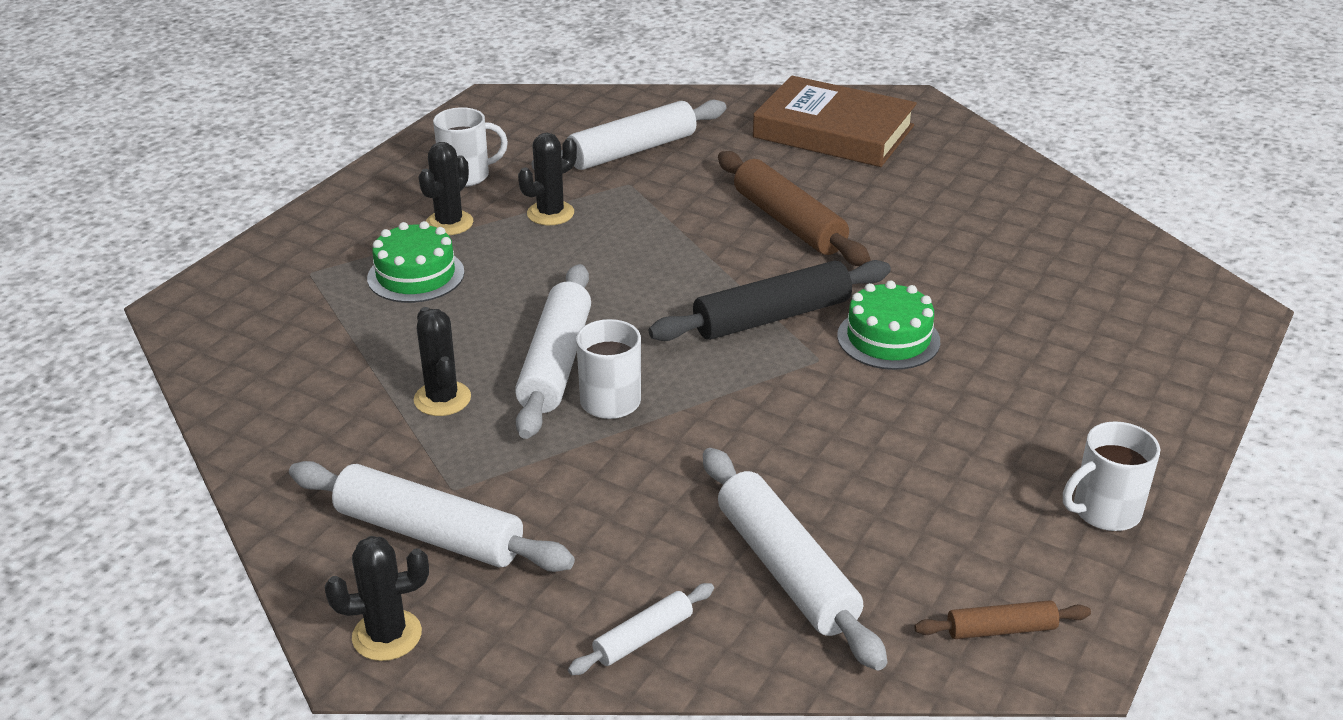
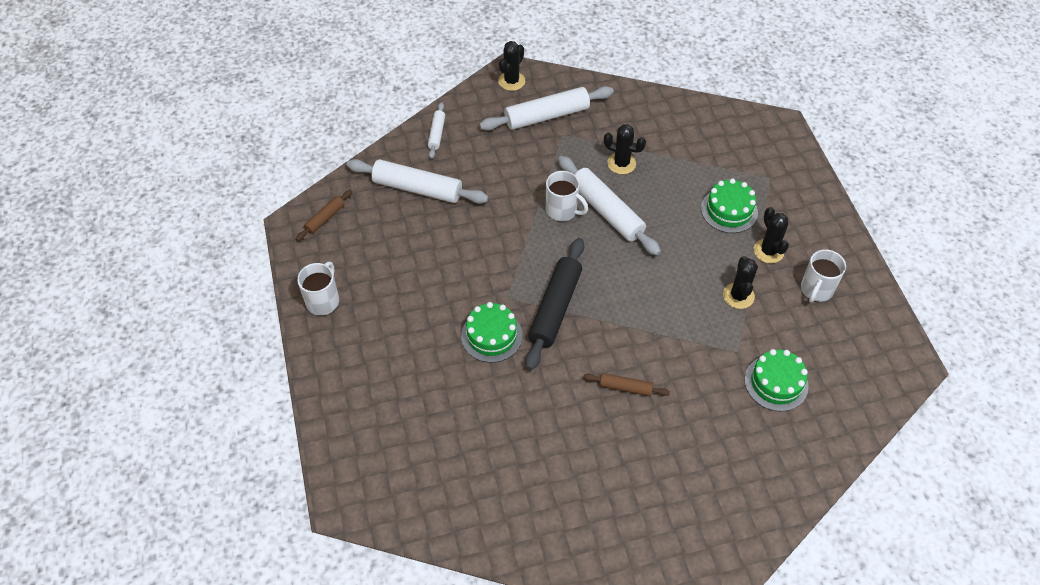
camera: 135 degrees right, 20 degrees up
(632, 151) = (776, 383): white rolling pin -> green cake
(789, 222) = (625, 388): brown rolling pin -> brown rolling pin, size x0.51
(833, 132) = (702, 507): brown book -> none

